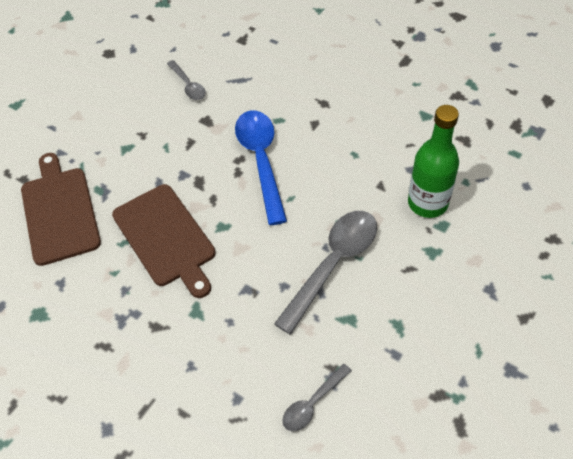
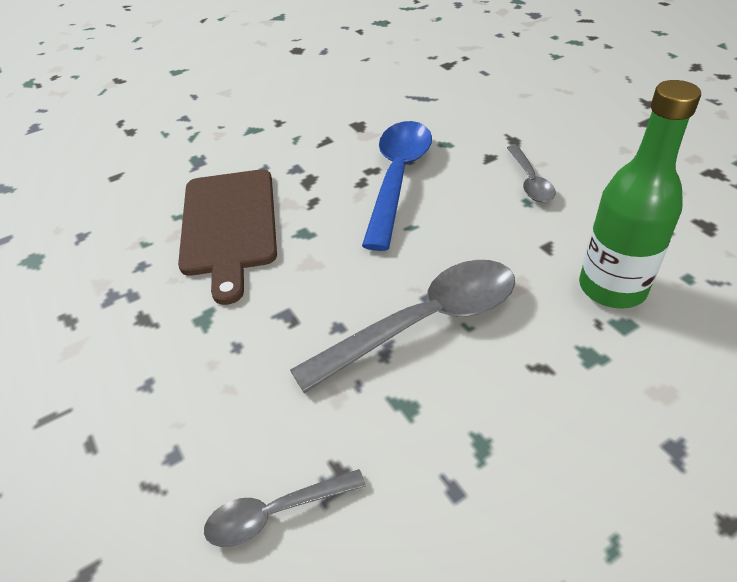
camera: 25 degrees right, 10 degrees down
(59, 212) = (138, 168): brown cutting board -> none
(188, 85) = (360, 91): grey spoon -> grey spoon (530, 181)

